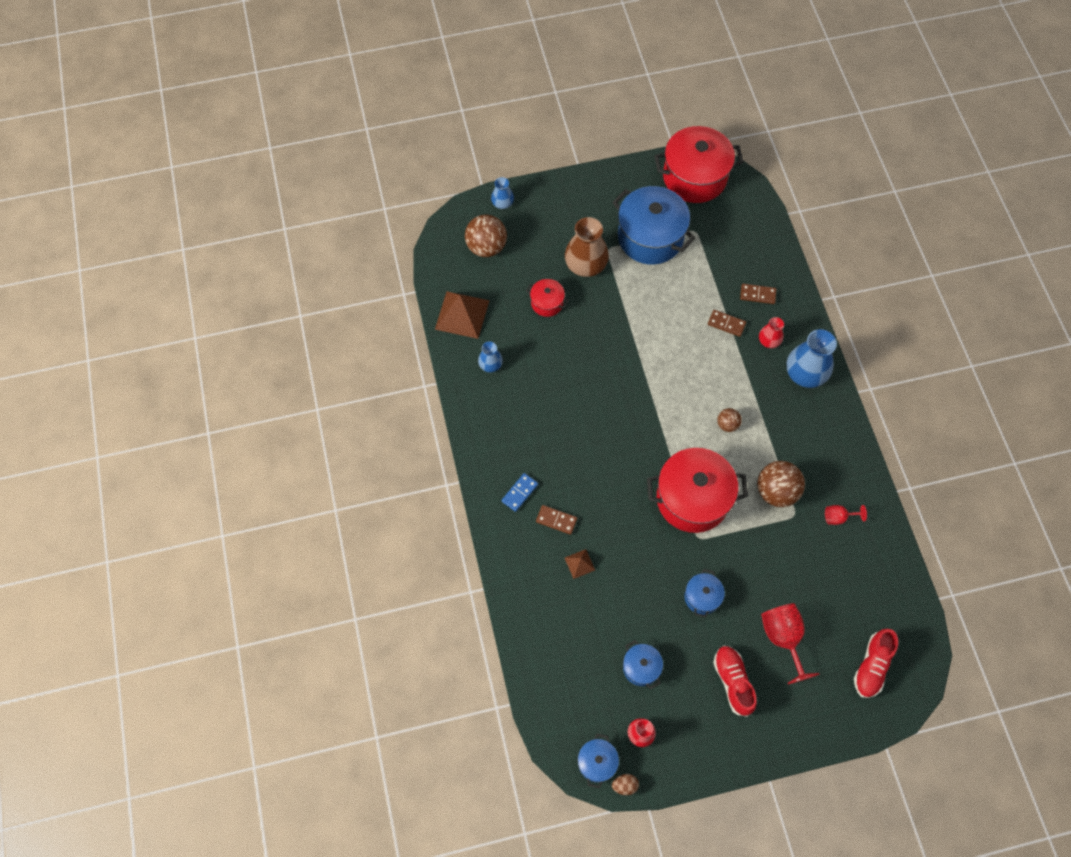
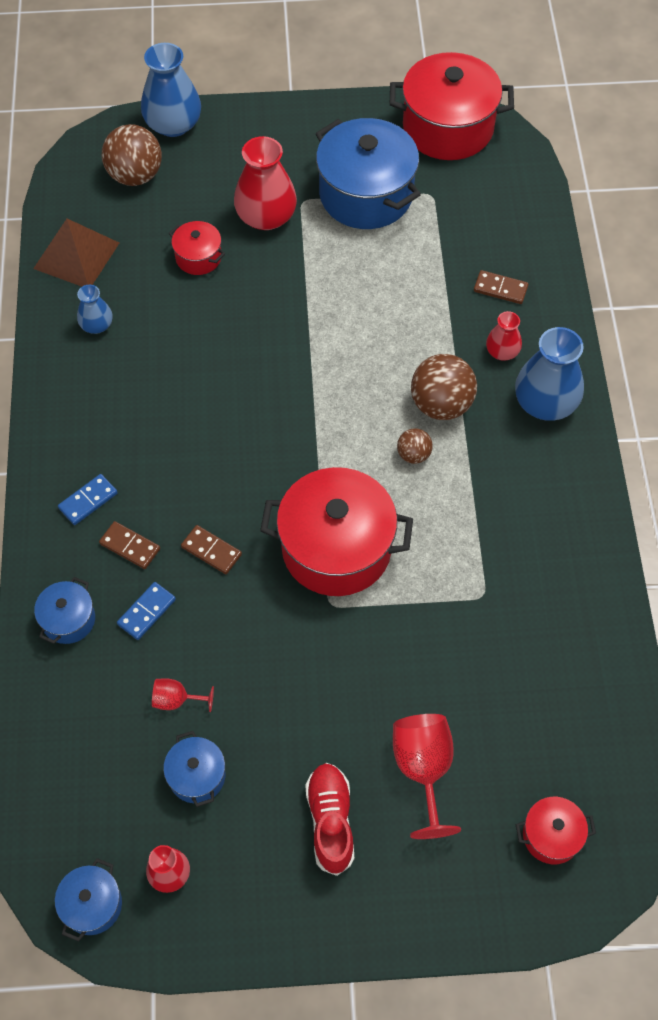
camera: 10 degrees right, 5 degrees down
(502, 203) = (173, 124): blue vase -> blue vase, size x1.86
(579, 563) = (147, 612): brown pyramid -> blue domino
(585, 265) = (266, 216): brown vase -> red vase
(624, 785) = (125, 947): brown egg -> none
(702, 597) = (315, 689): blue pot -> blue pot (68, 620)
(726, 324) = (445, 321): brown domino -> brown domino (211, 551)
(776, 491) = (463, 558): brown ball -> brown ball (441, 404)
(838, 517) = (548, 609): red goblet -> red goblet (176, 700)
(872, 666) = (551, 835): red shoe -> red pot

